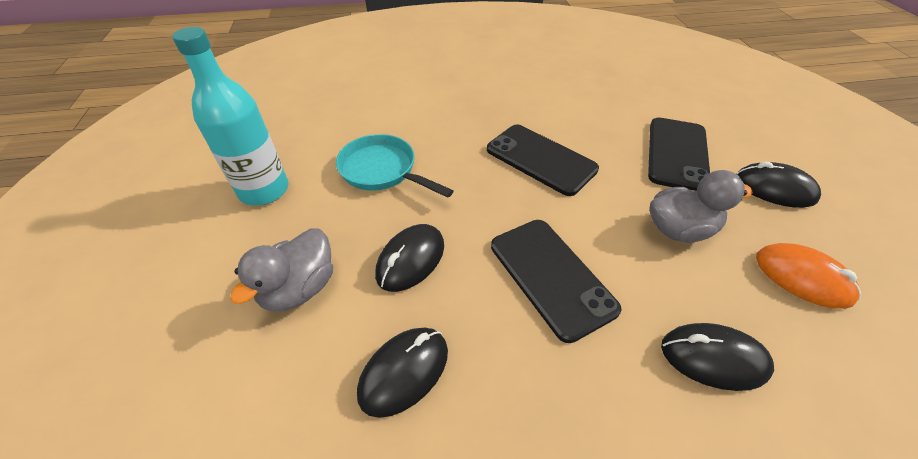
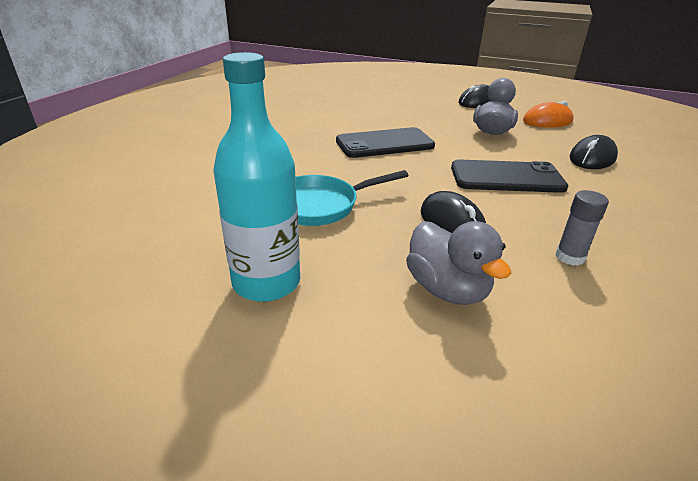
camera: 60 degrees left, 15 degrees down
(404, 371) = (570, 257): black mouse -> grey glue stick
(677, 154) = (425, 109): black phone -> none

